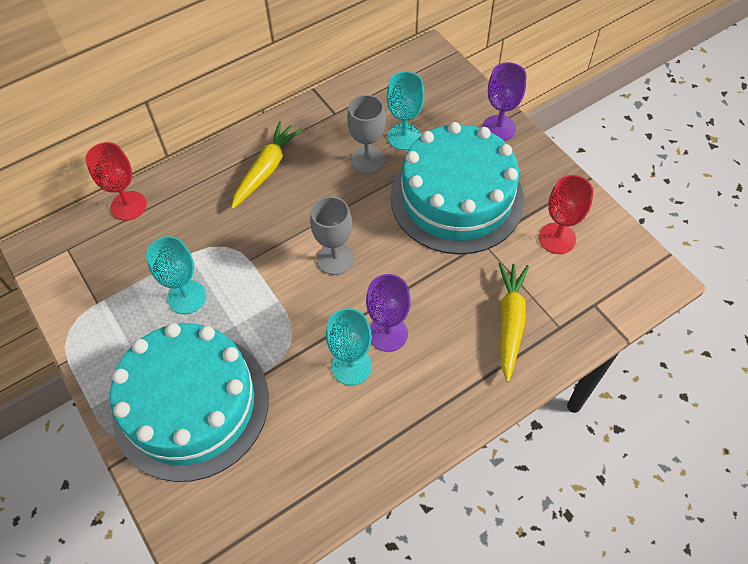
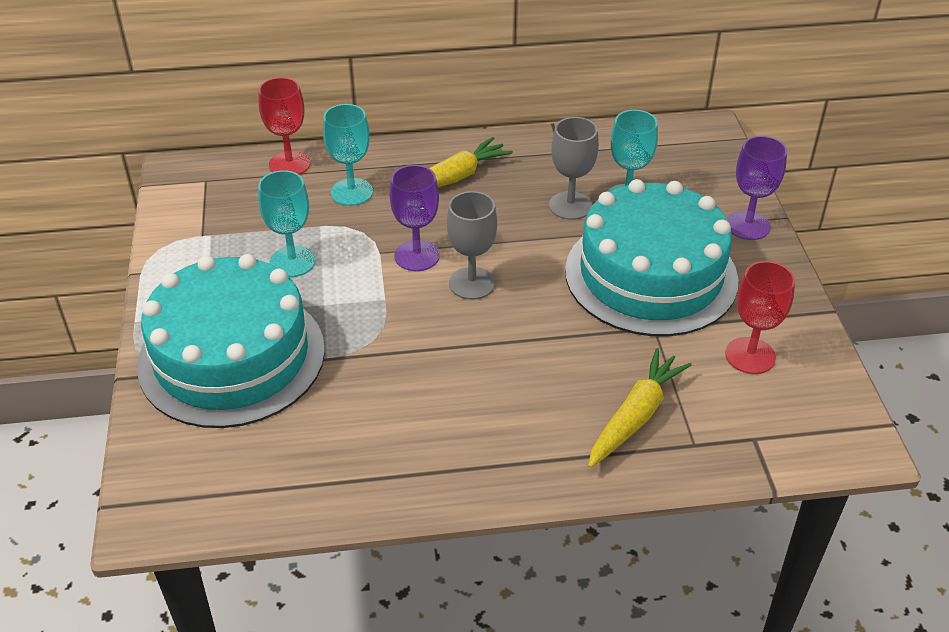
camera: 25 degrees right, 15 degrees down
(351, 366) = (422, 388): turquoise goblet -> turquoise goblet (351, 192)
(388, 333) = (484, 373): purple goblet -> purple goblet (417, 256)

